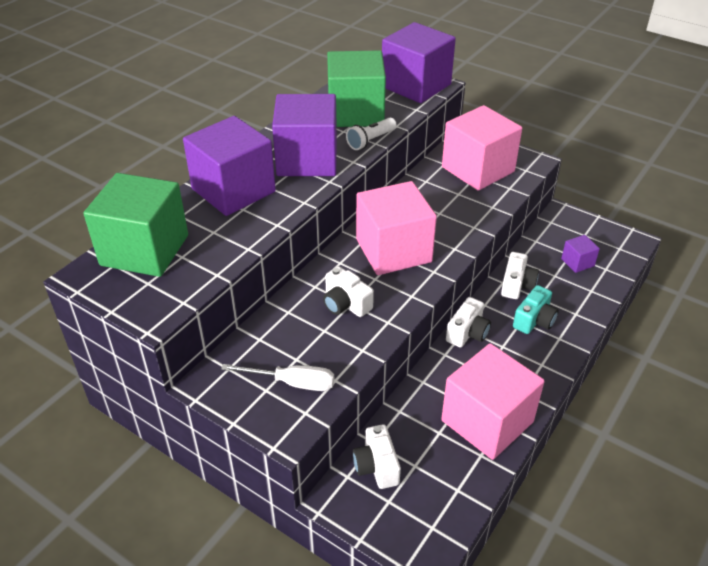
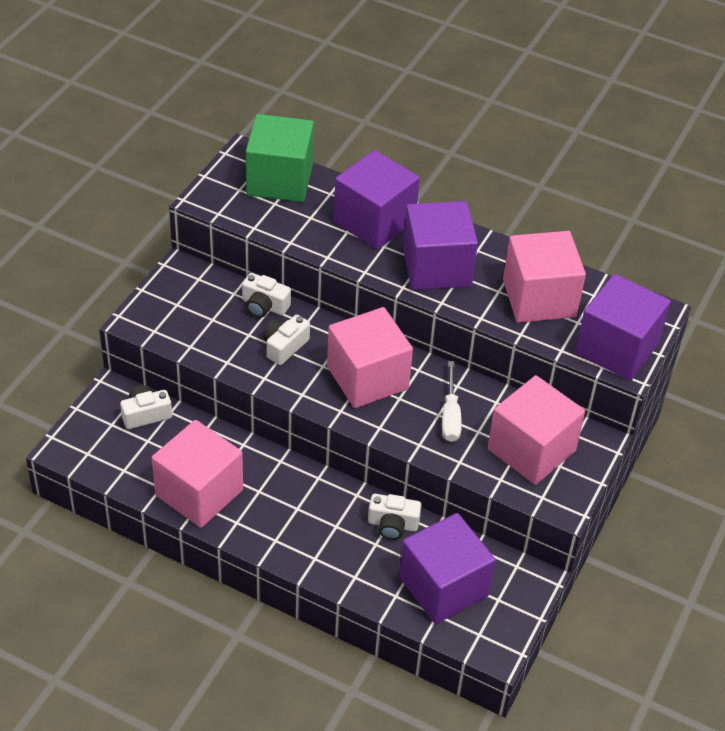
camera: 80 degrees right, 5 degrees up
(292, 383) = (185, 319): white screwdriver -> white screwdriver (450, 415)
(355, 112) = (539, 298): green cube -> pink cube
(370, 141) = (484, 314): white flashlight -> none
(467, 332) = (312, 479): white camera -> white camera (264, 306)
(534, 320) = (339, 537): turquoise camera -> none
(577, 262) = (443, 586): purple cube -> purple cube, size x2.28

